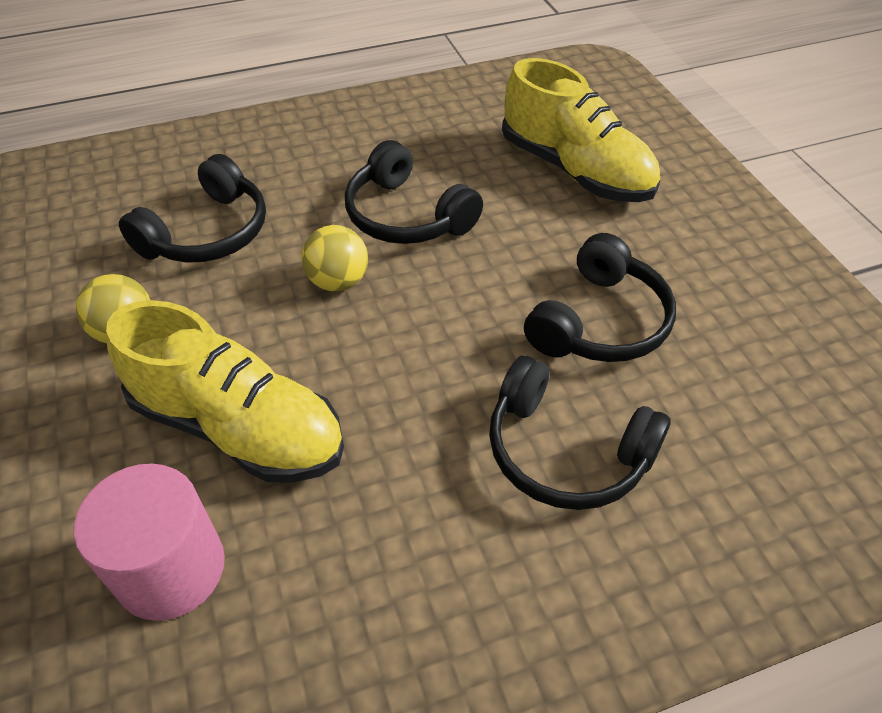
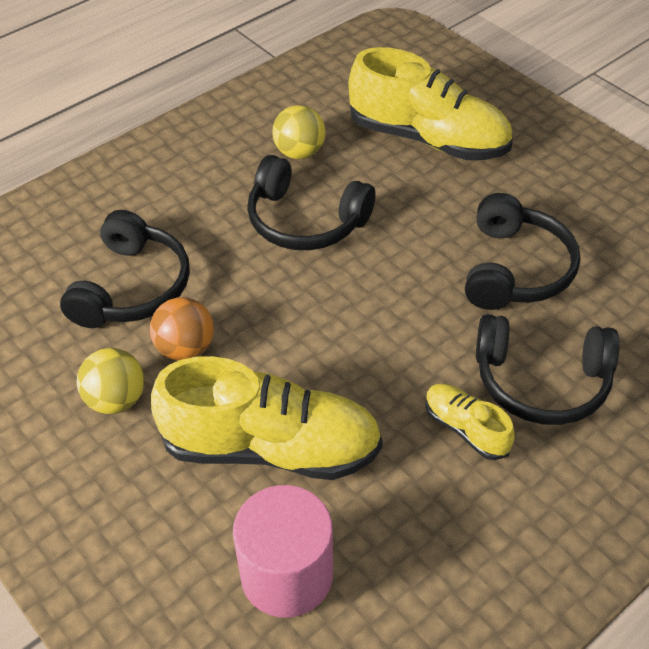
camera: 20 degrees left, 0 degrees up
(219, 303) = (185, 348): none -> orange ball
(338, 281) = (280, 298): yellow ball -> yellow ball (299, 152)
(452, 476) = (465, 429): none -> yellow shoe

